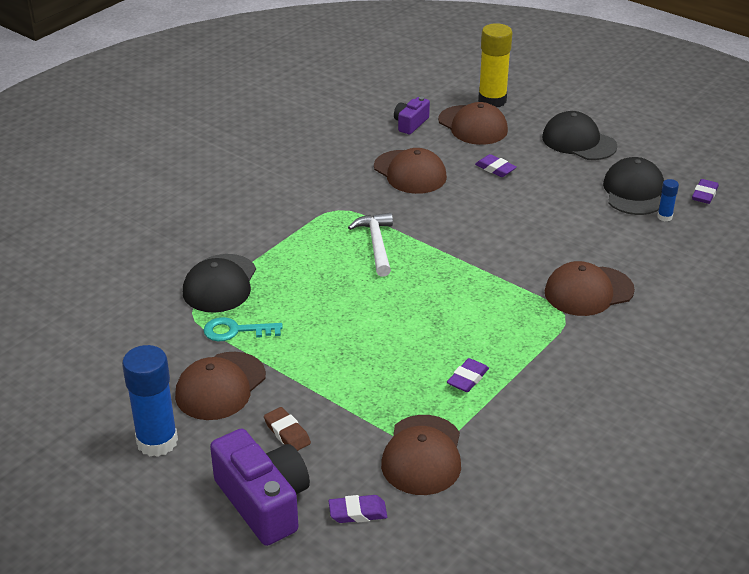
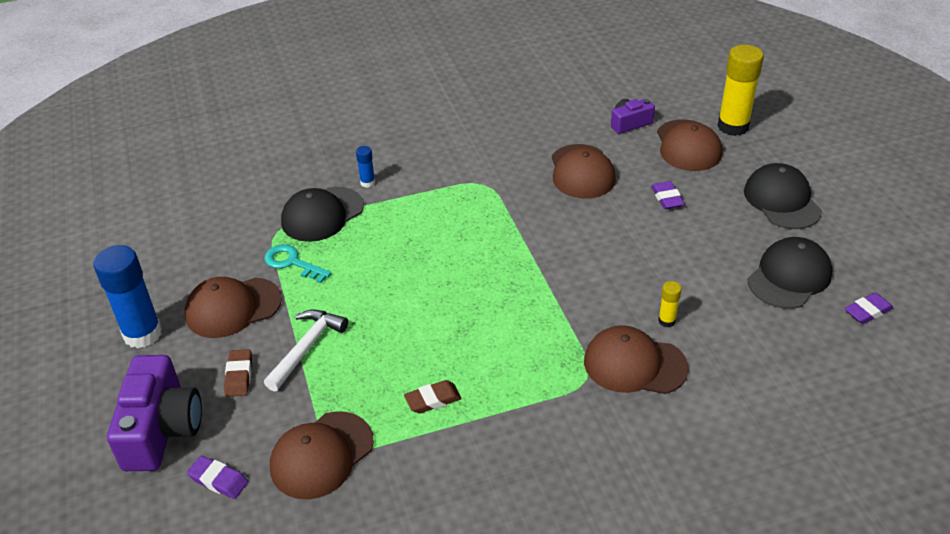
camera: 35 degrees right, 5 degrees up
(376, 244) = (483, 231): white hammer -> white hammer (306, 348)
(467, 378) = (433, 400): purple eraser -> brown eraser
(581, 253) = (667, 321): none -> yellow glue stick
(664, 217) = (796, 318): blue glue stick -> blue glue stick (367, 182)

